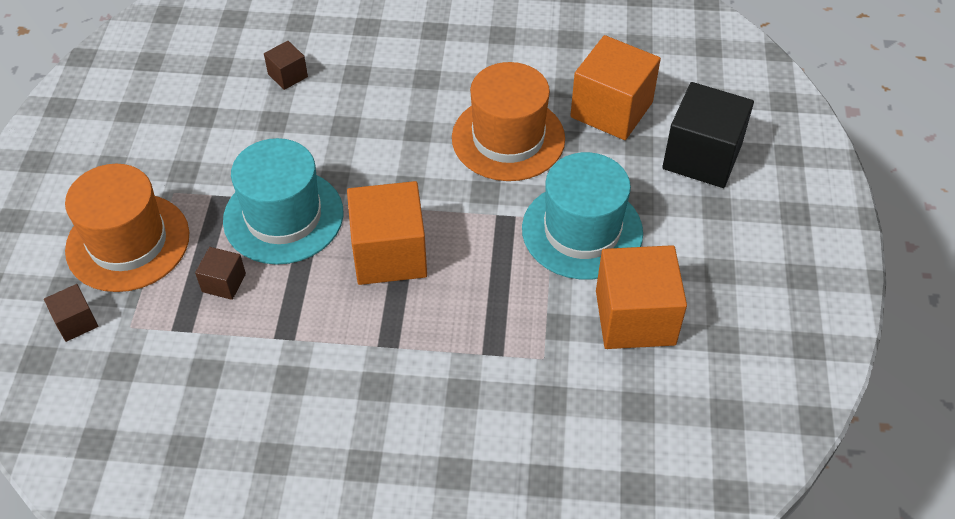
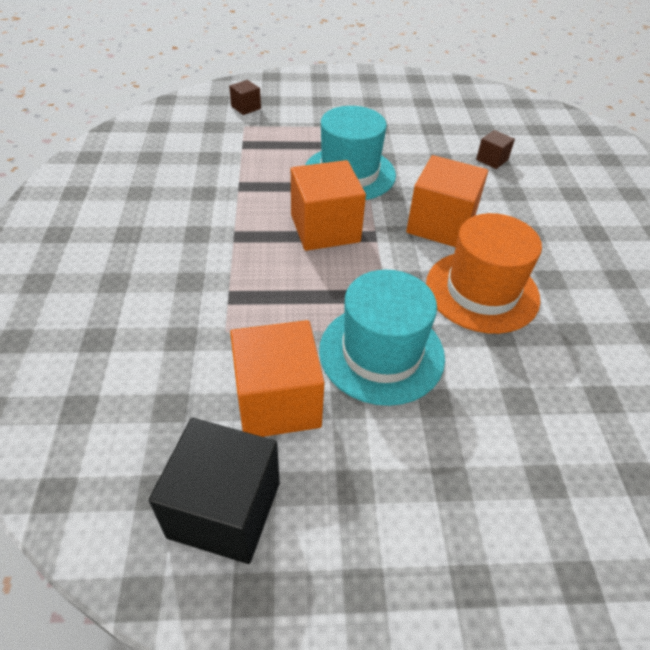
camera: 80 degrees right, 5 degrees down
(128, 242) = (311, 116): orange hat -> none
(224, 283) = (284, 155): brown cube -> none
(611, 110) = (561, 372): orange cube -> orange cube (441, 224)
(702, 157) = (528, 466): black cube -> black cube (224, 509)

